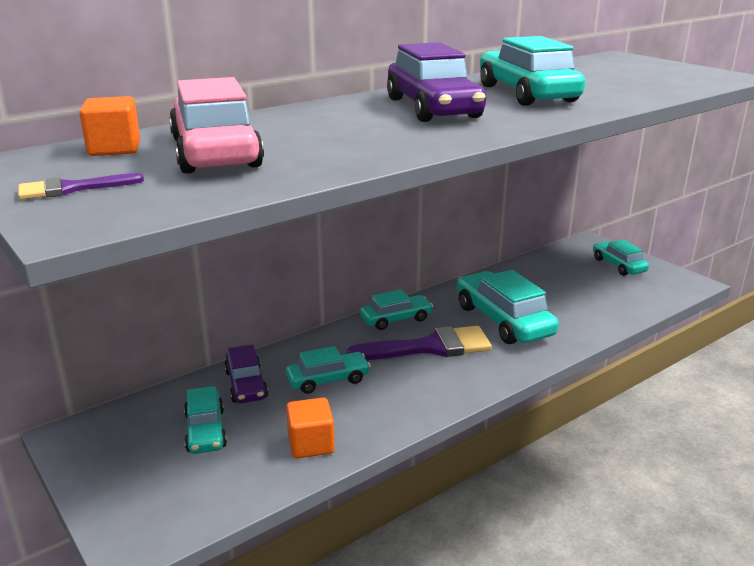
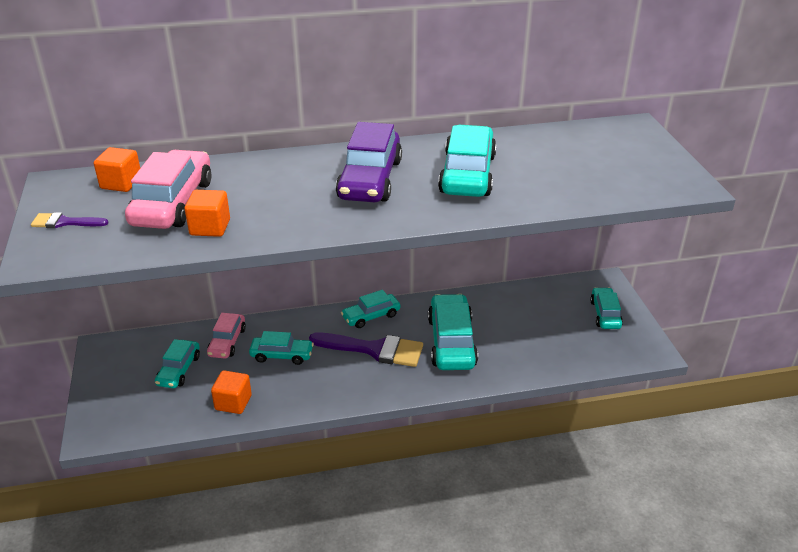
camera: 25 degrees right, 10 degrees up
(246, 385) = (227, 342): purple car -> pink car
(299, 162) = (210, 227): none -> orange cube
(396, 319) = (371, 316): turquoise car -> turquoise car turned 150 degrees clockwise

